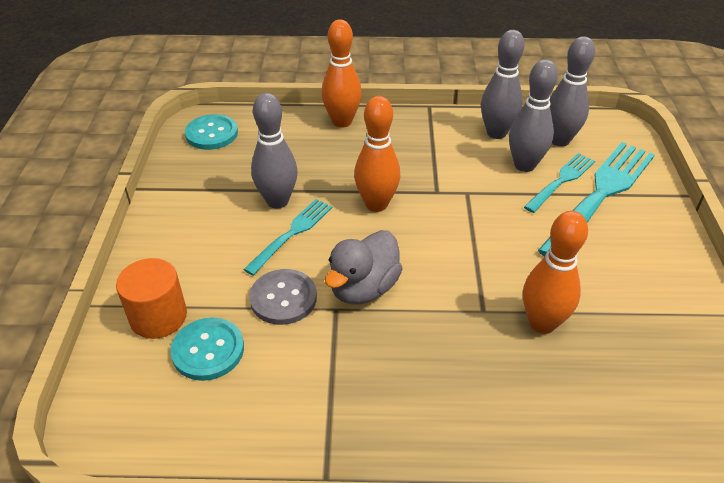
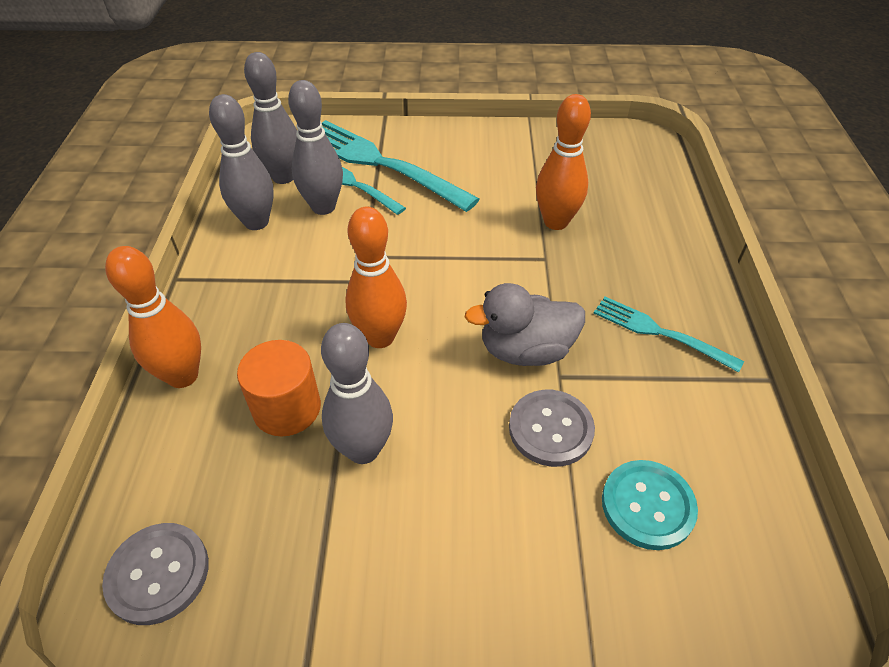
camera: 90 degrees left, 5 degrees up
(158, 317) = (604, 581): orange cylinder -> orange cylinder (287, 408)
(212, 134) = (158, 574): turquoise button -> grey button
(292, 234) = (433, 427): turquoise fork -> turquoise fork (660, 332)
(363, 288) = (525, 350): grey duck -> grey duck turned 135 degrees clockwise

